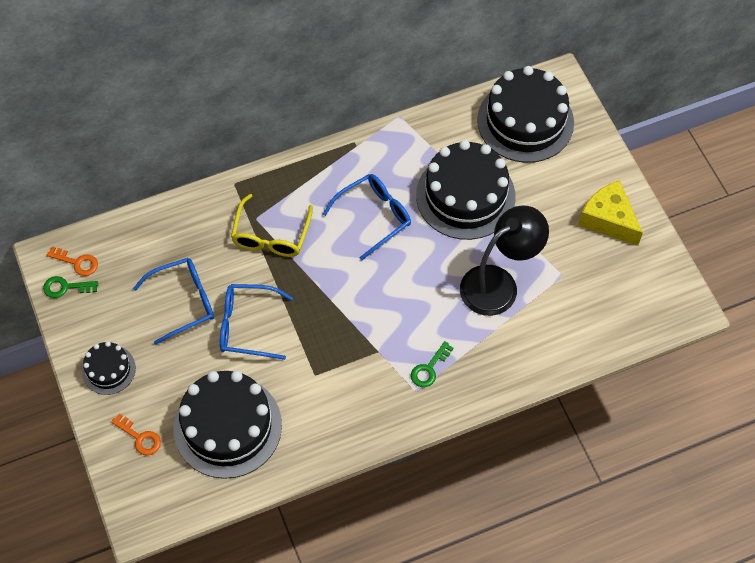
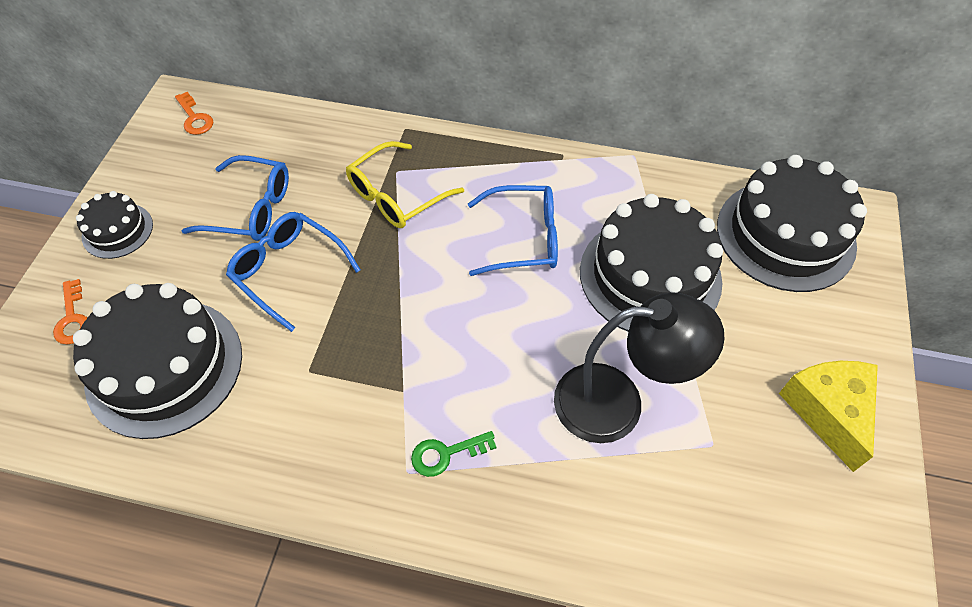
camera: 35 degrees right, 5 degrees down
(66, 287) = (162, 133): green key -> none

